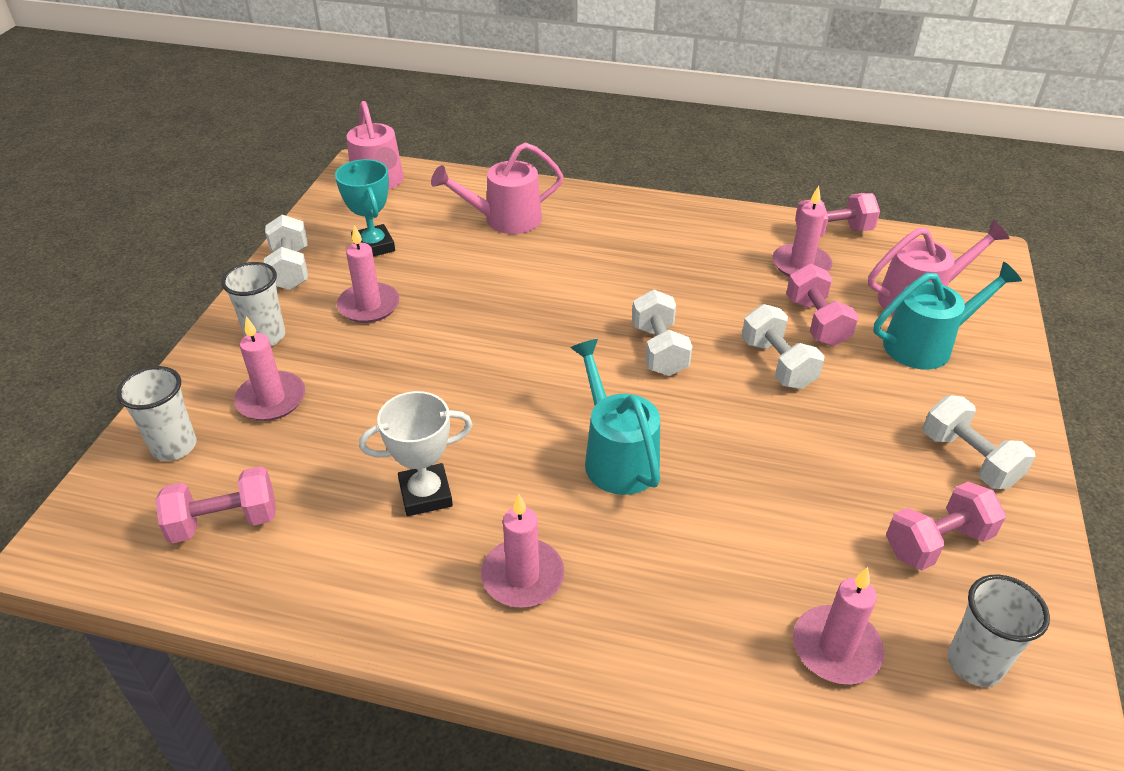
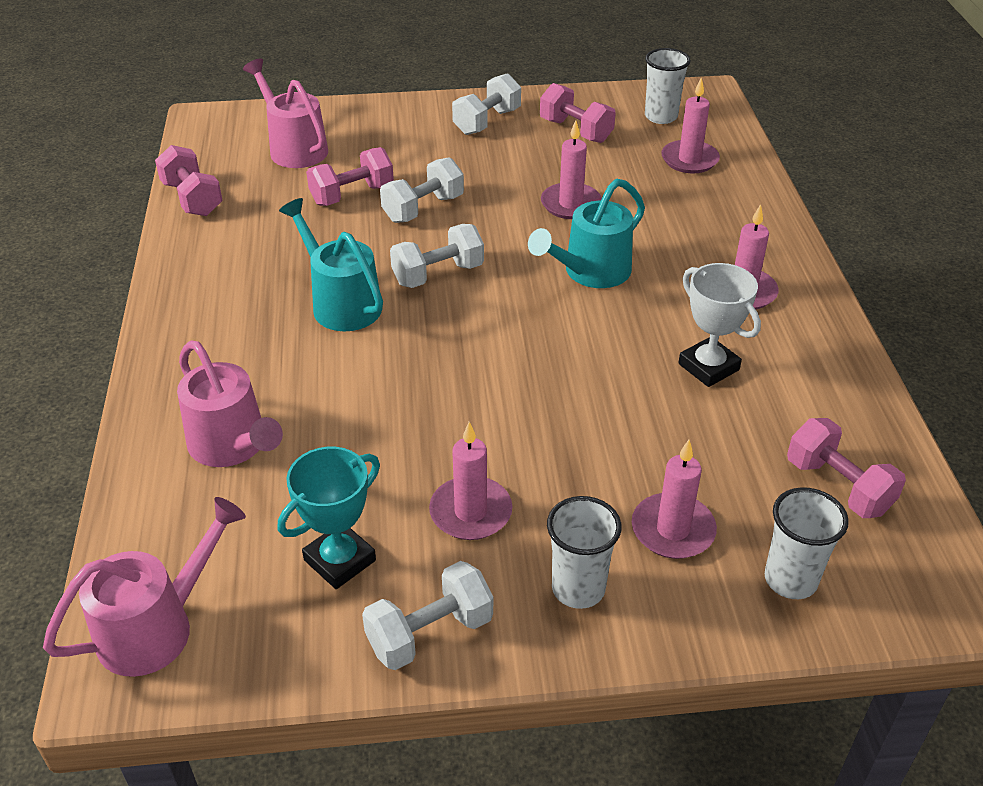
camera: 110 degrees left, 0 degrees up
(801, 265) = (260, 211): pink candle -> pink candle (570, 204)
(927, 344) = (359, 142): turquoise watering can -> turquoise watering can (340, 303)

